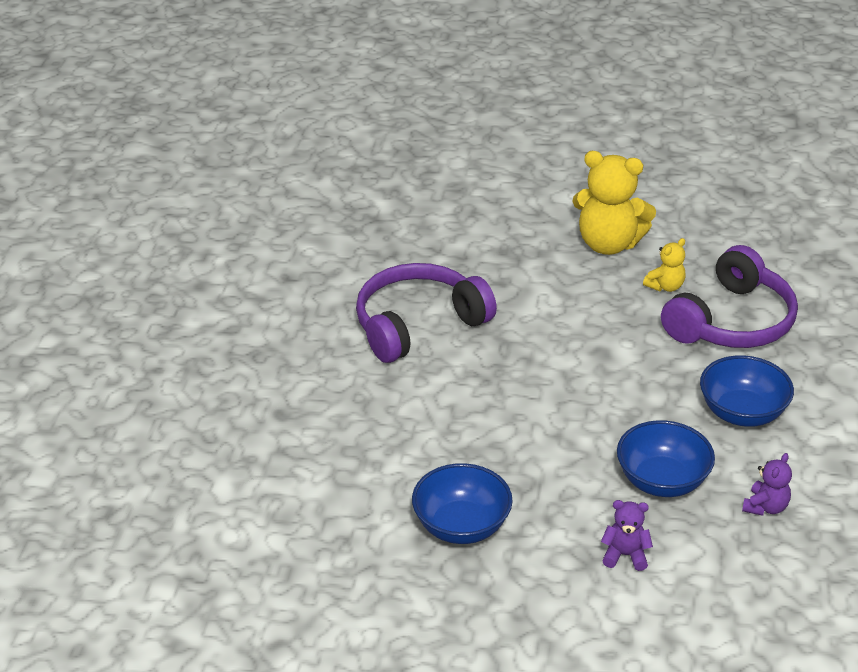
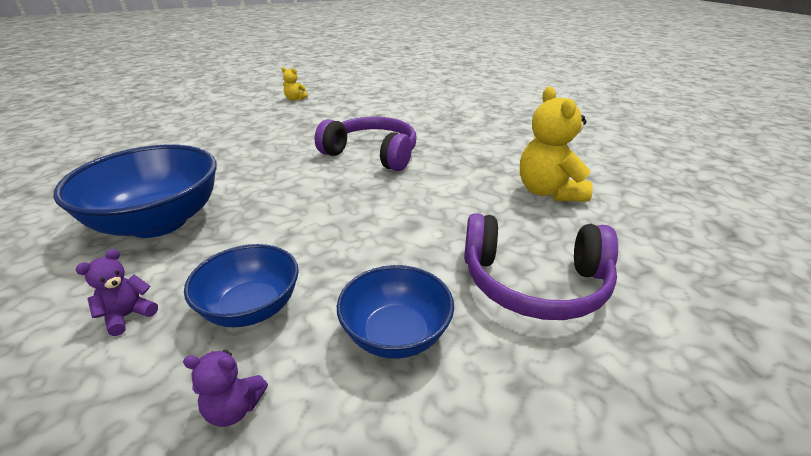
camera: 60 degrees right, 5 degrees down
(461, 526) = (158, 222): blue bowl -> blue bowl, size x1.68
(625, 555) = (128, 315): purple teddy bear -> purple teddy bear turned 120 degrees counterclockwise
(665, 286) = (534, 231): yellow teddy bear -> yellow teddy bear (295, 99)

